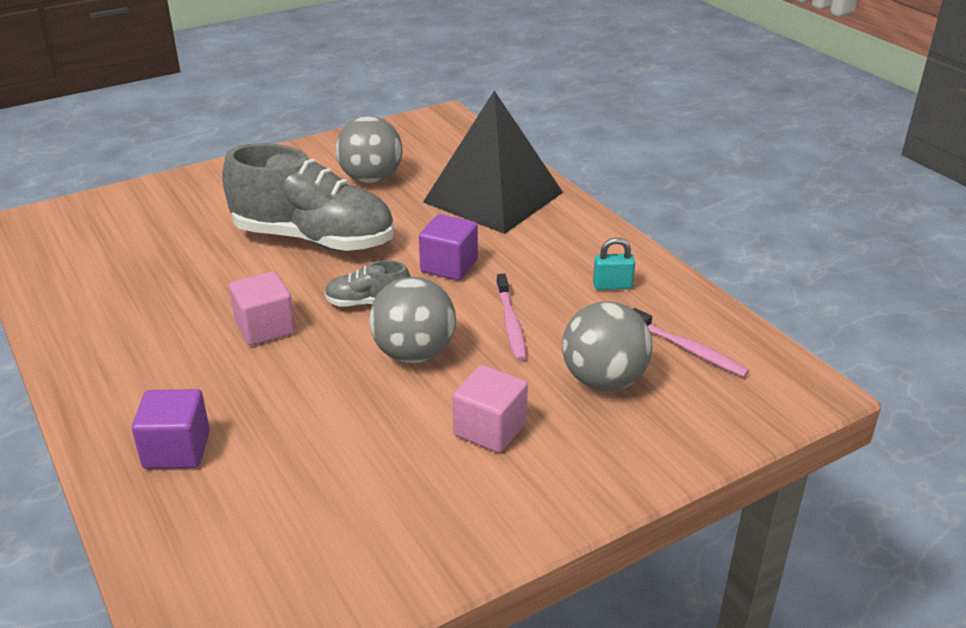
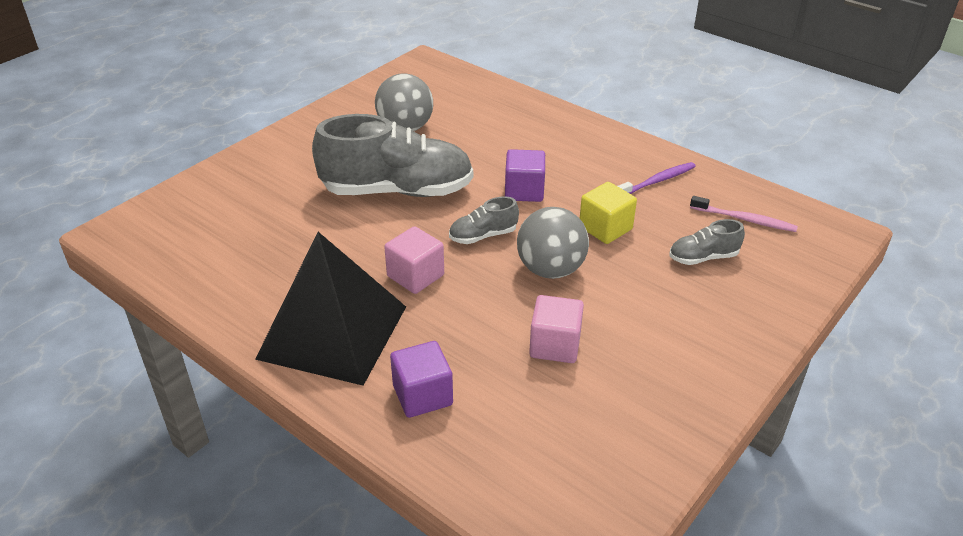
camera: 20 degrees left, 5 degrees up
(490, 429) = (650, 315): pink cube -> pink cube (555, 345)
(493, 197) = (516, 125): black pyramid -> black pyramid (332, 332)
(511, 324) = (605, 228): pink toothbrush -> yellow cube
(603, 380) = (703, 257): grey ball -> grey shoe
(612, 286) = (657, 181): turquoise padlock -> purple toothbrush

